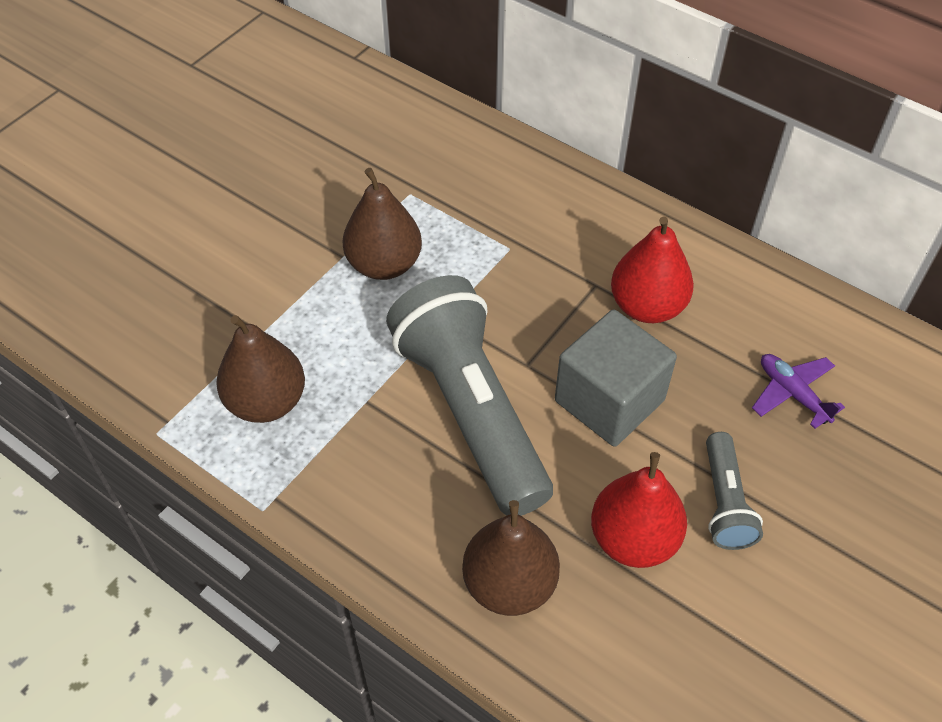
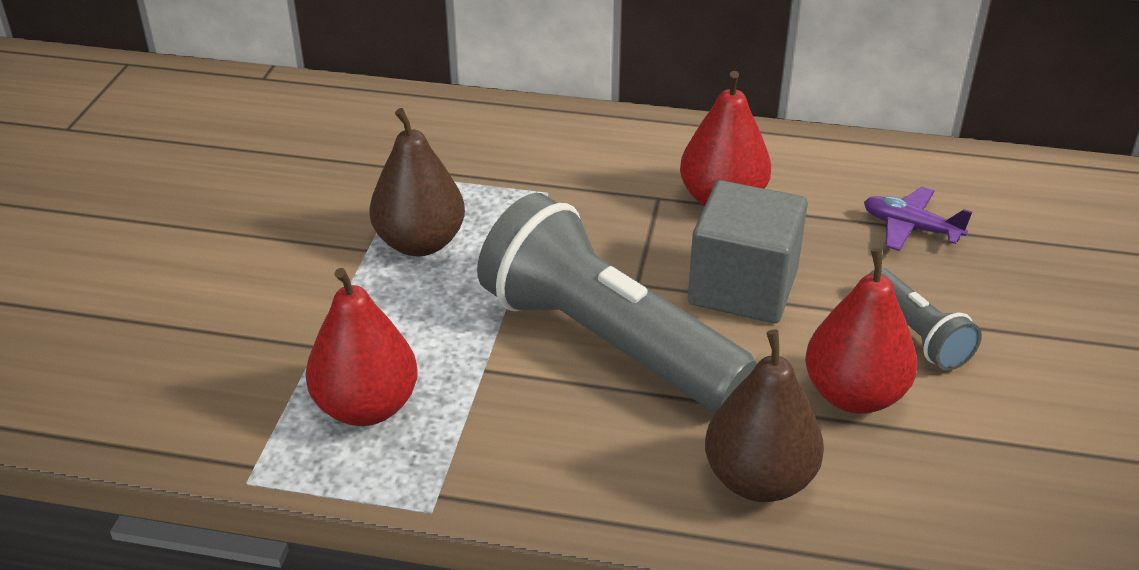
camera: 25 degrees left, 15 degrees down
(266, 402) = (366, 407): brown pear -> red pear

